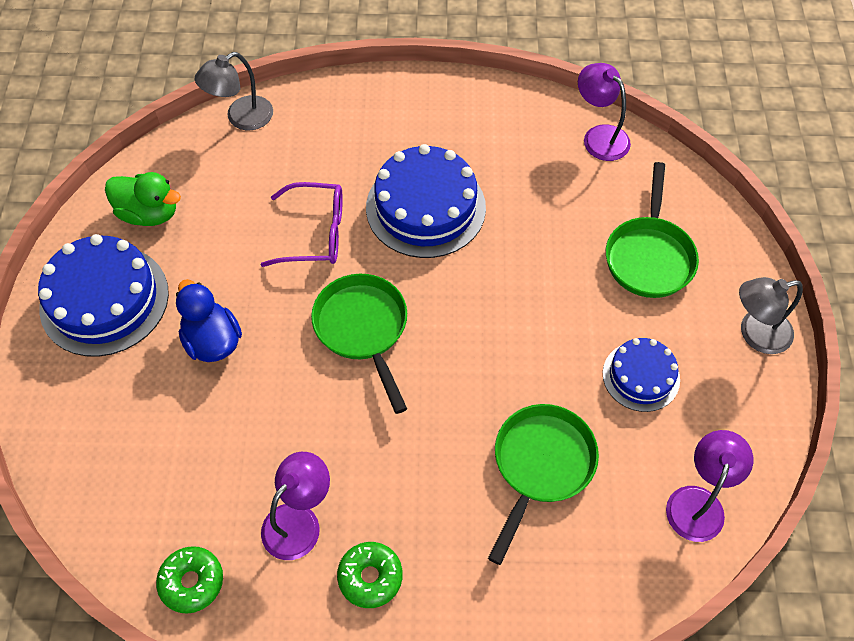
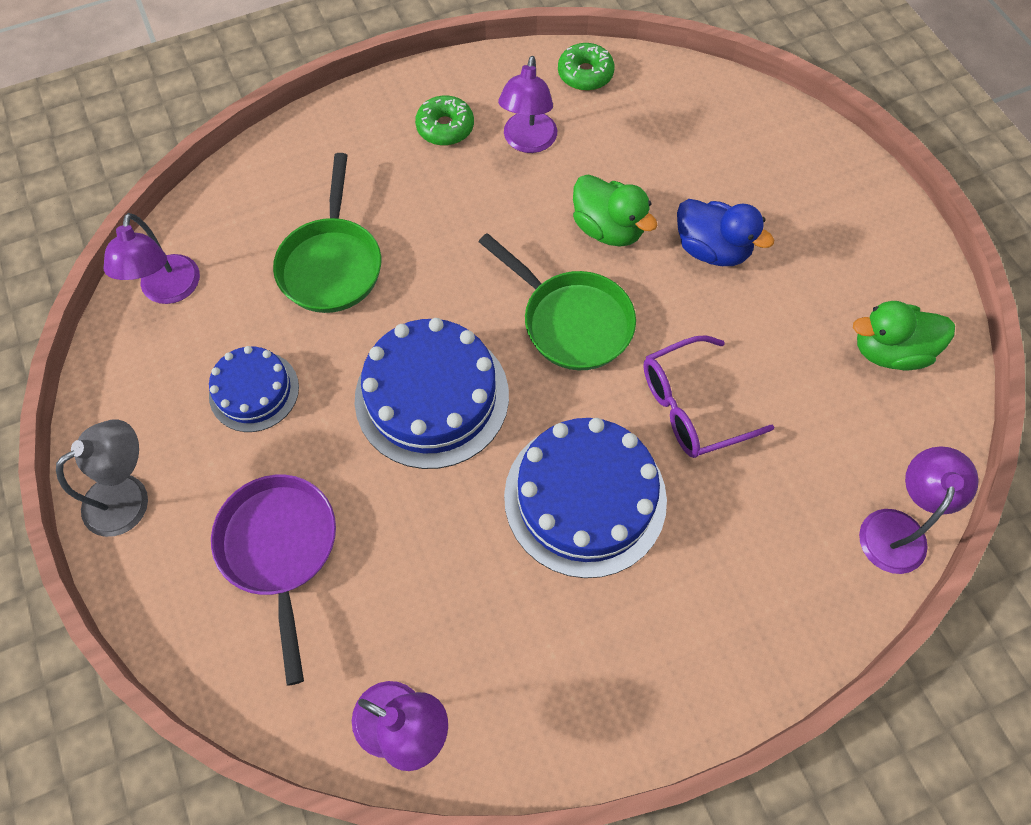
camera: 155 degrees right, 5 degrees up
(104, 300) = (847, 244): blue cake -> blue cake (432, 396)
(241, 118) = (897, 528): grey lamp -> purple lamp
(283, 396) = (608, 229): none -> green duck
(649, 256) = (280, 549): green pan -> purple pan

